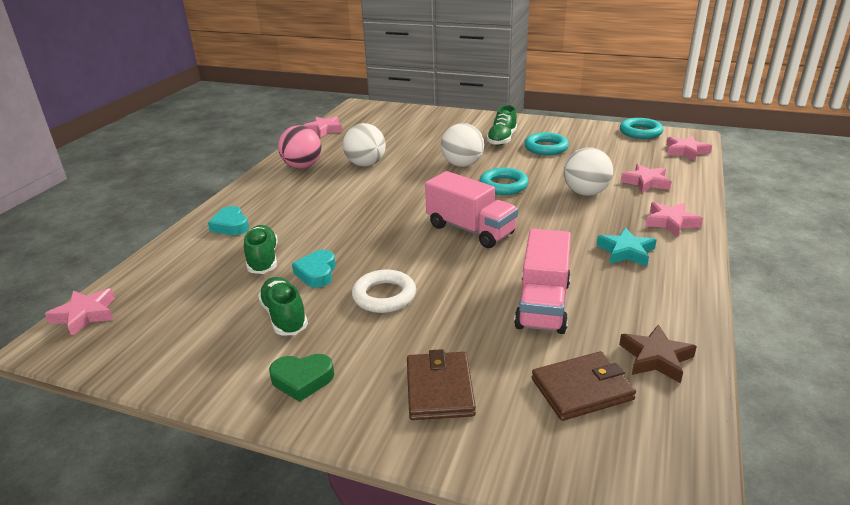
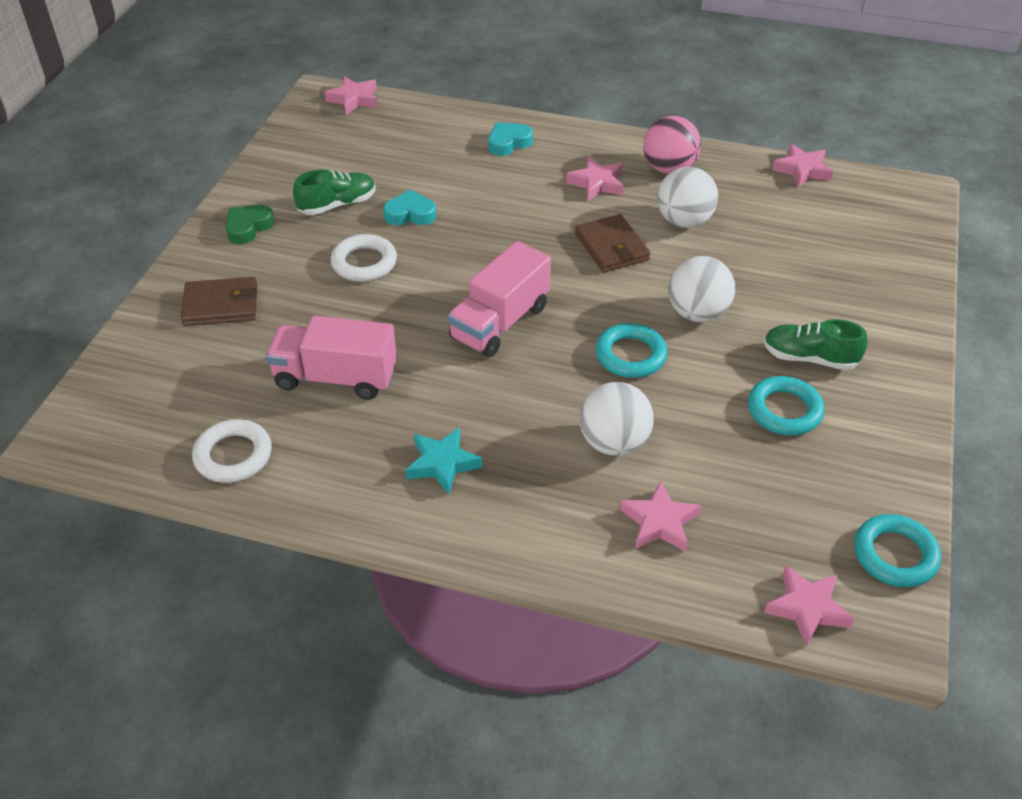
camera: 85 degrees right, 15 degrees up
(263, 259) = (438, 176): green shoe -> none
(302, 380) = (248, 227): green heart -> green heart turned 45 degrees clockwise
(582, 389) = (201, 395): brown wallet -> brown wallet (611, 247)
(656, 358) = (233, 455): brown star -> white ring
(671, 222) = (523, 527): pink star -> pink star (597, 183)

